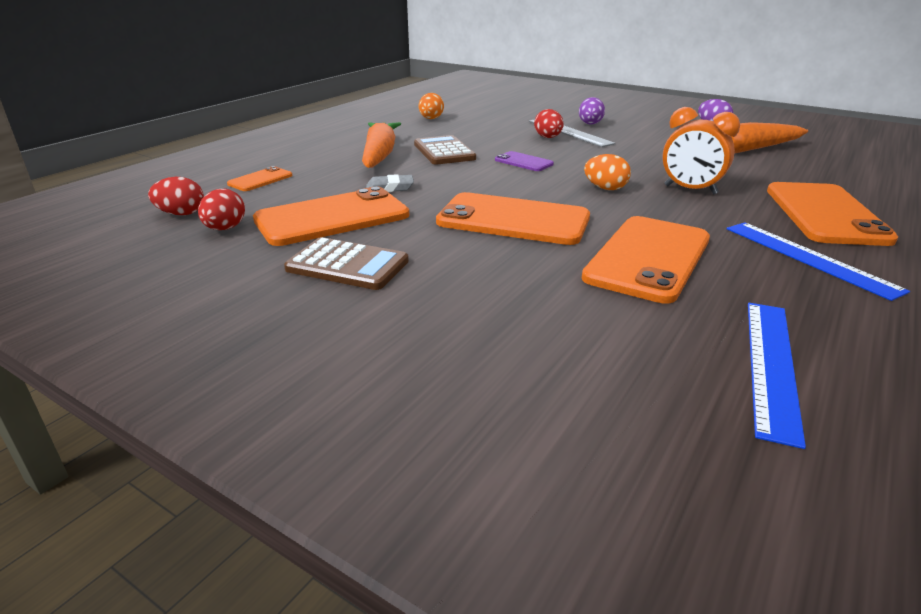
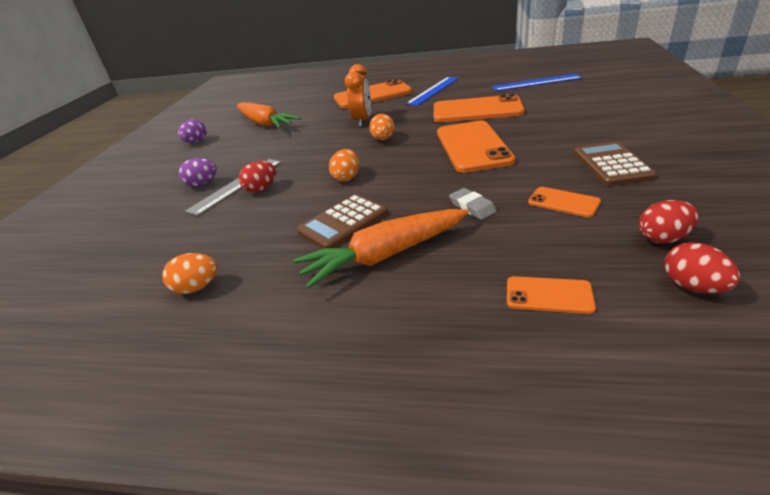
camera: 110 degrees left, 5 degrees up
(332, 218) = (563, 202): orange phone -> orange phone, size x0.48
(523, 162) = (347, 177): purple phone -> orange egg

